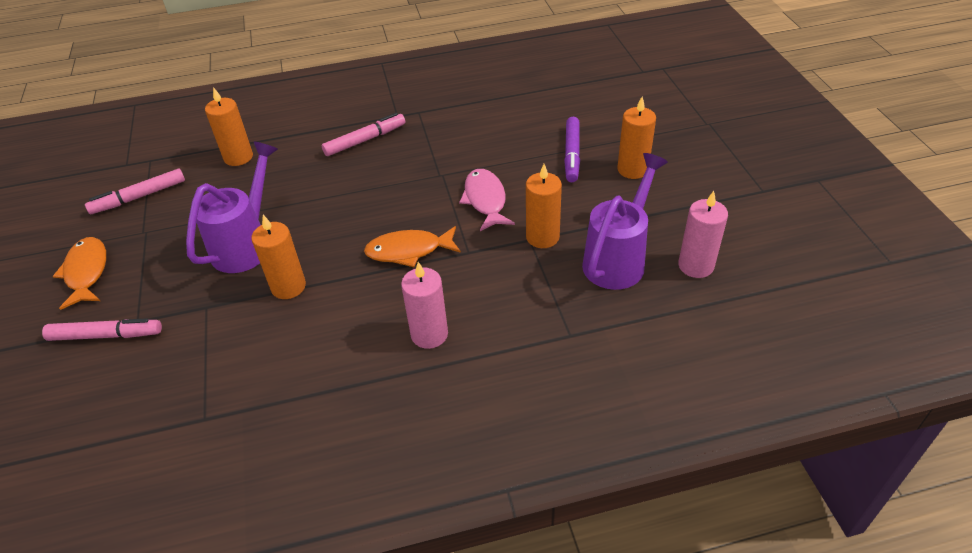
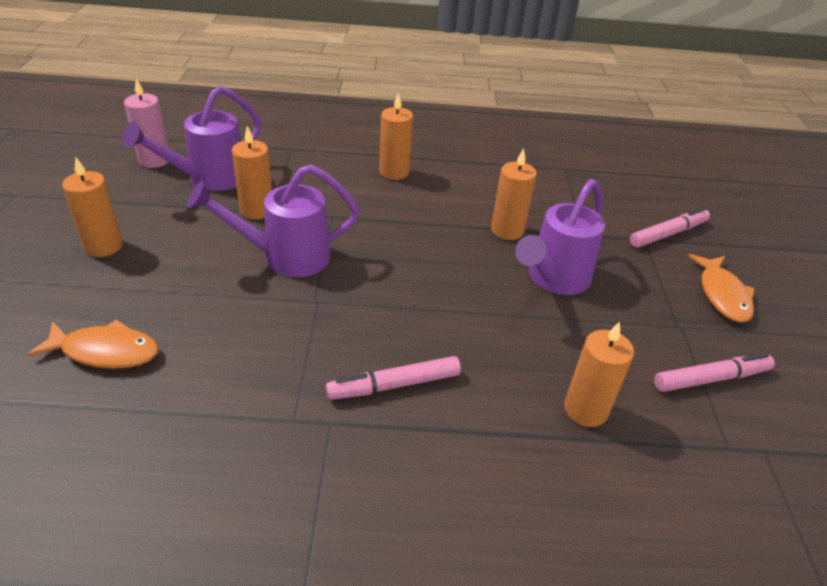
camera: 170 degrees left, 5 degrees down
(106, 335) = (668, 234): pink marker -> pink marker turned 135 degrees clockwise
(408, 251) = (387, 231): orange fish -> orange fish (105, 351)
(429, 334) = (394, 172): pink candle -> orange candle
(485, 200) = (285, 257): pink fish -> purple watering can
(572, 154) = (146, 282): purple marker -> none

